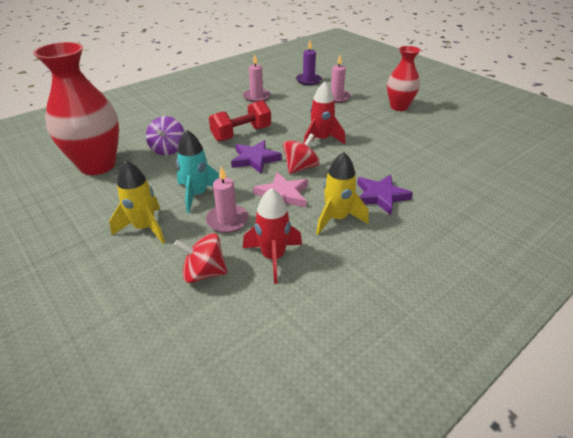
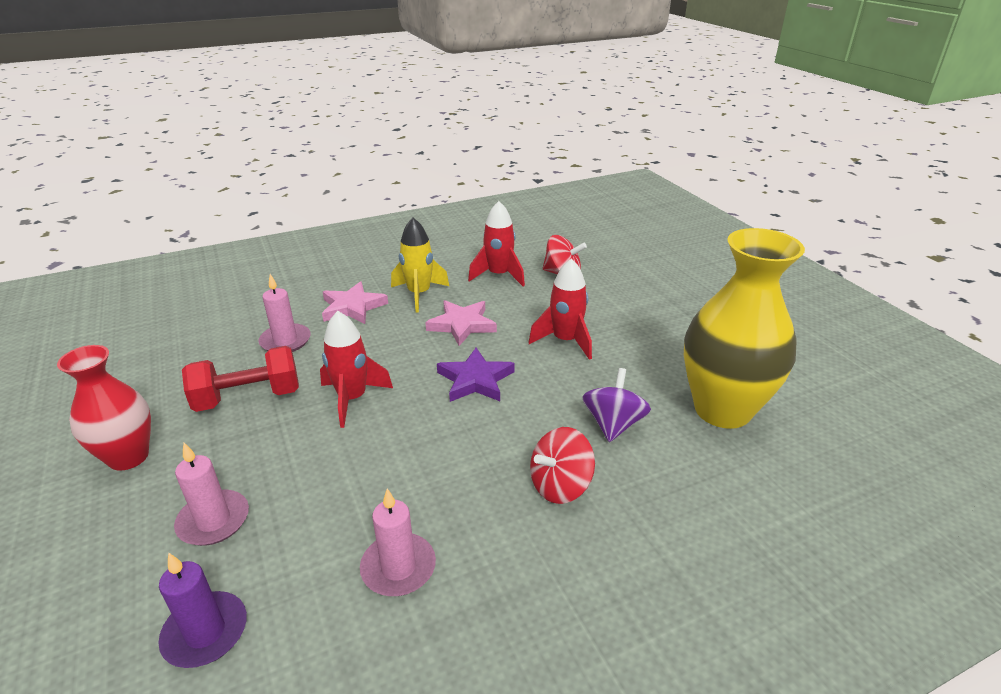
camera: 165 degrees left, 5 degrees down
(97, 165) = (722, 410): red vase -> yellow vase
(145, 228) = (624, 315): yellow rocket -> none
(197, 194) = (565, 341): turquoise rocket -> red rocket
(227, 220) = (534, 309): pink candle -> pink candle (285, 341)
(241, 134) = (479, 438): red dumbbell -> red dumbbell (248, 397)
(300, 167) = (418, 356): red spinning top -> red spinning top (560, 485)
(380, 196) = (352, 307): purple star -> pink star

